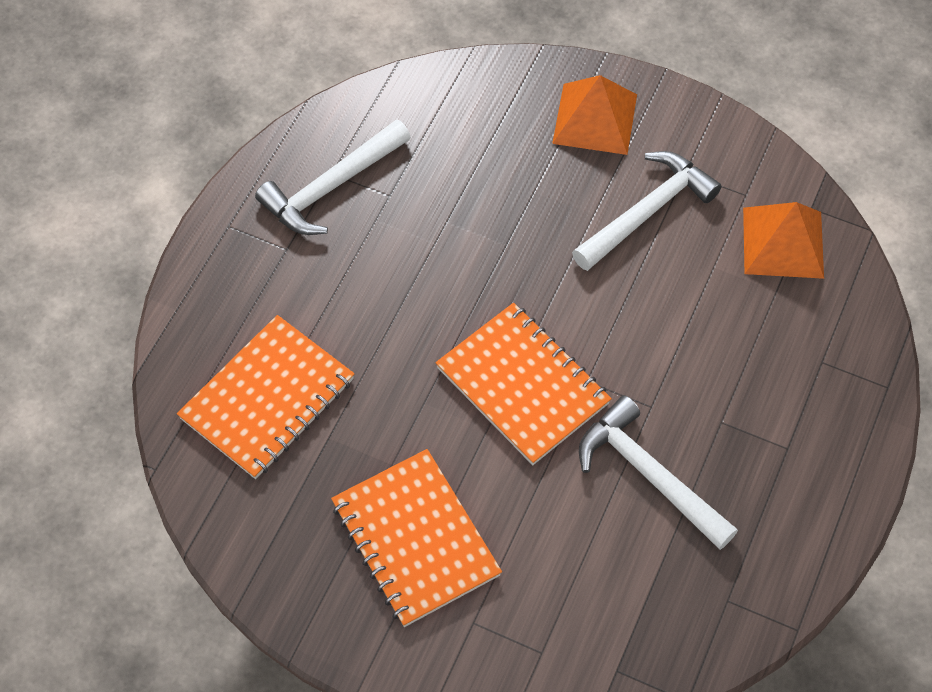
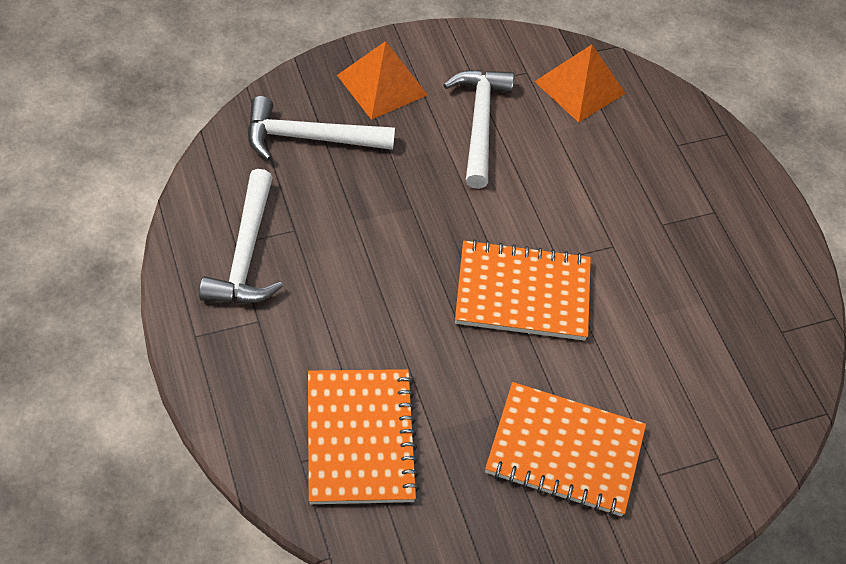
camera: 50 degrees left, 5 degrees down
(649, 475) = (658, 290): white hammer -> white hammer (310, 138)

